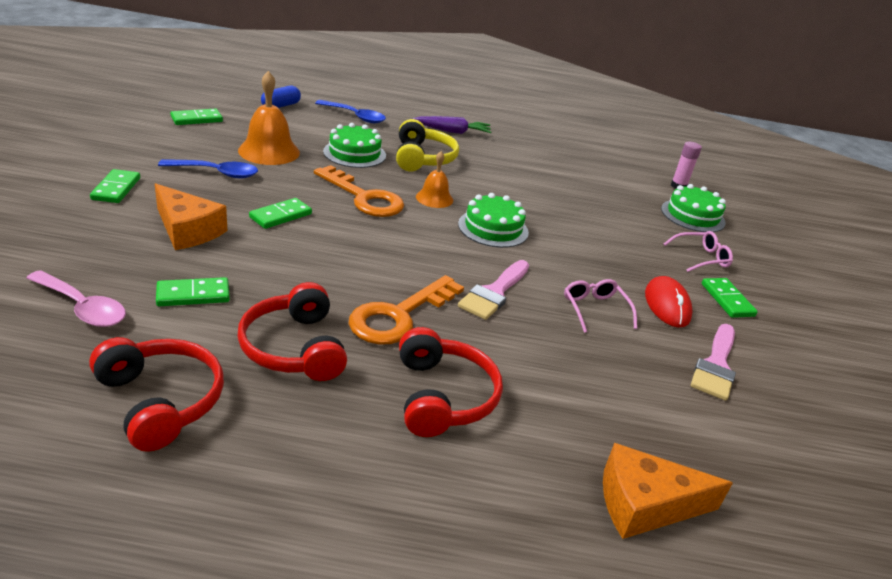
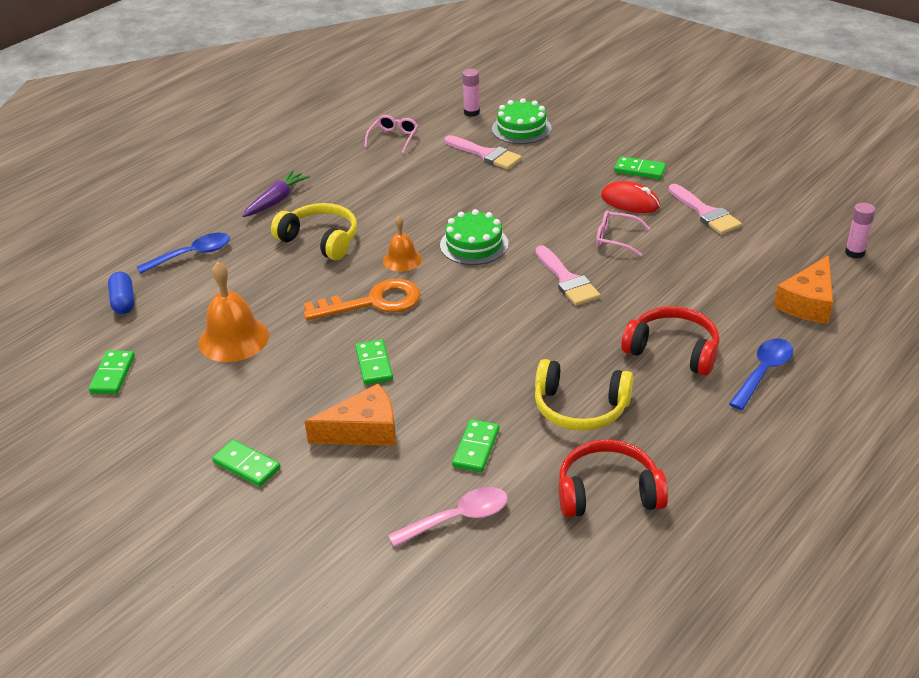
camera: 50 degrees left, 5 degrees up
(216, 173) = (258, 387): blue spoon -> blue spoon (763, 372)
(294, 348) = (580, 407): red headphones -> yellow headphones
(354, 153) = (279, 281): green cake -> none
(399, 316) = (569, 340): orange key -> none
(630, 206) = (486, 154): none -> pink brush
(701, 258) = (582, 155): pink glasses -> pink glasses (393, 138)
(806, 533) = (854, 252): none -> pink glue stick

